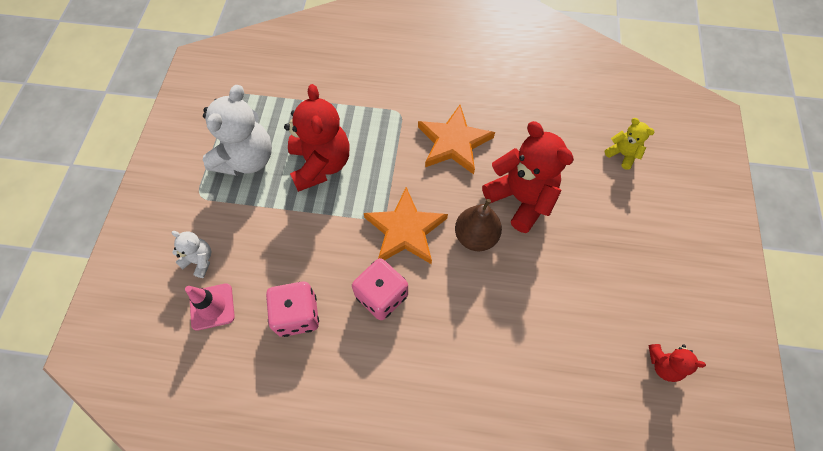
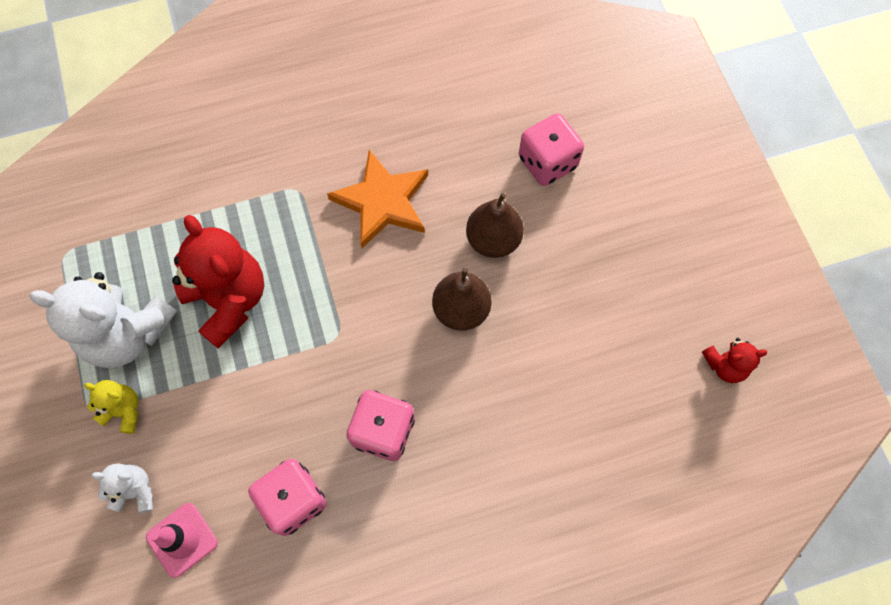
camera: 25 degrees left, 5 degrees up
(247, 159) = (128, 334): white teddy bear -> white teddy bear turned 105 degrees clockwise
(405, 230) = (374, 338): orange star -> none
(520, 199) = (493, 240): red teddy bear -> brown pear
(584, 162) = (547, 162): none -> pink dice
(622, 154) = (587, 134): yellow teddy bear -> yellow teddy bear (124, 411)

